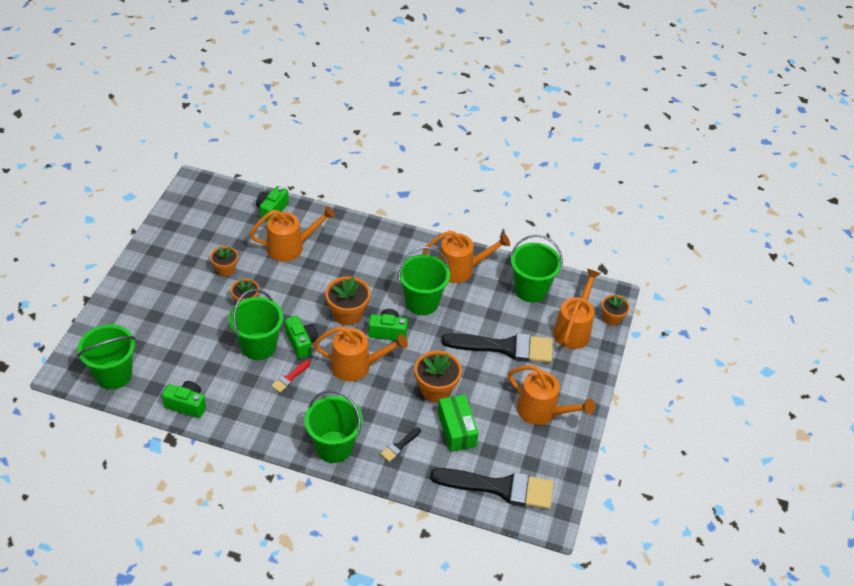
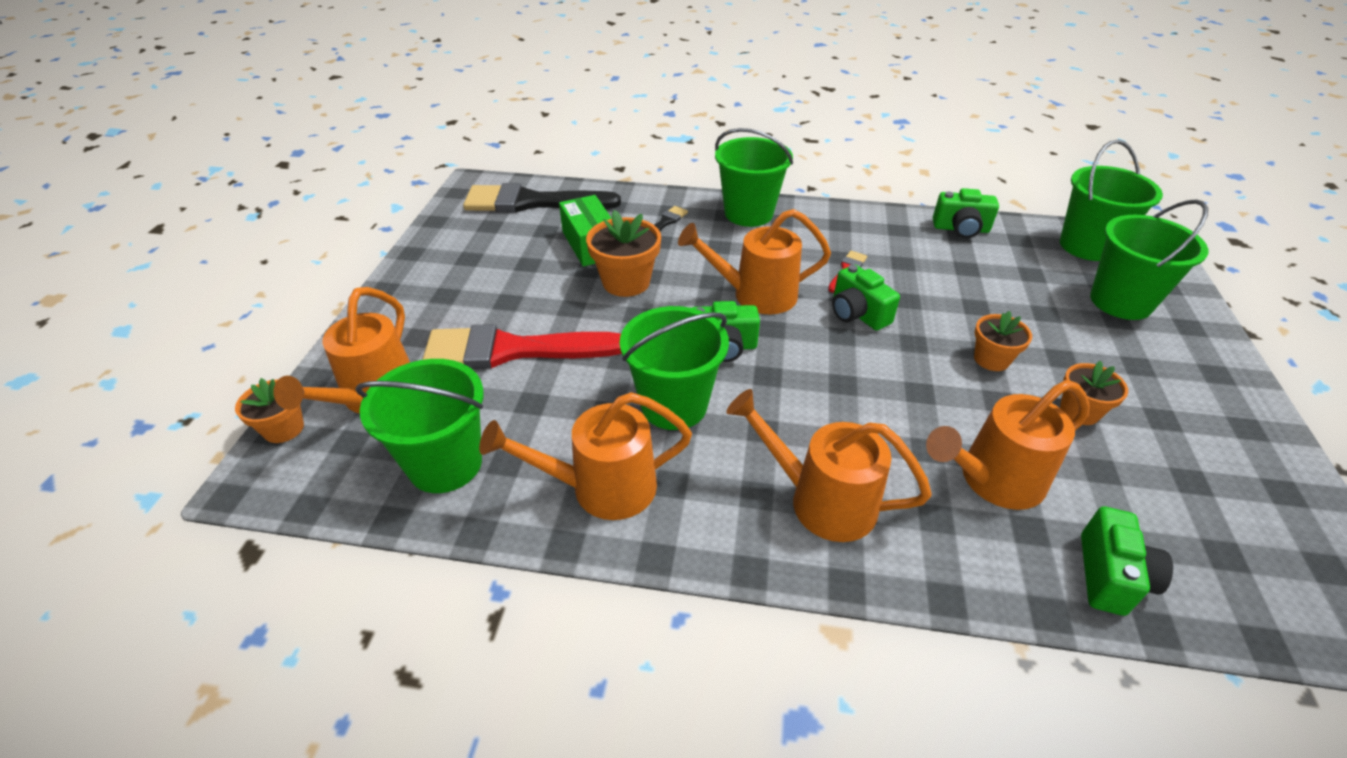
camera: 175 degrees right, 5 degrees down
(258, 346) = (920, 301): green bucket -> green bucket (1120, 302)
(347, 314) = (804, 365): orange flower pot -> none
(505, 347) = (512, 350): black brush -> red brush
(542, 412) = (462, 276): orange watering can -> orange watering can (820, 500)

